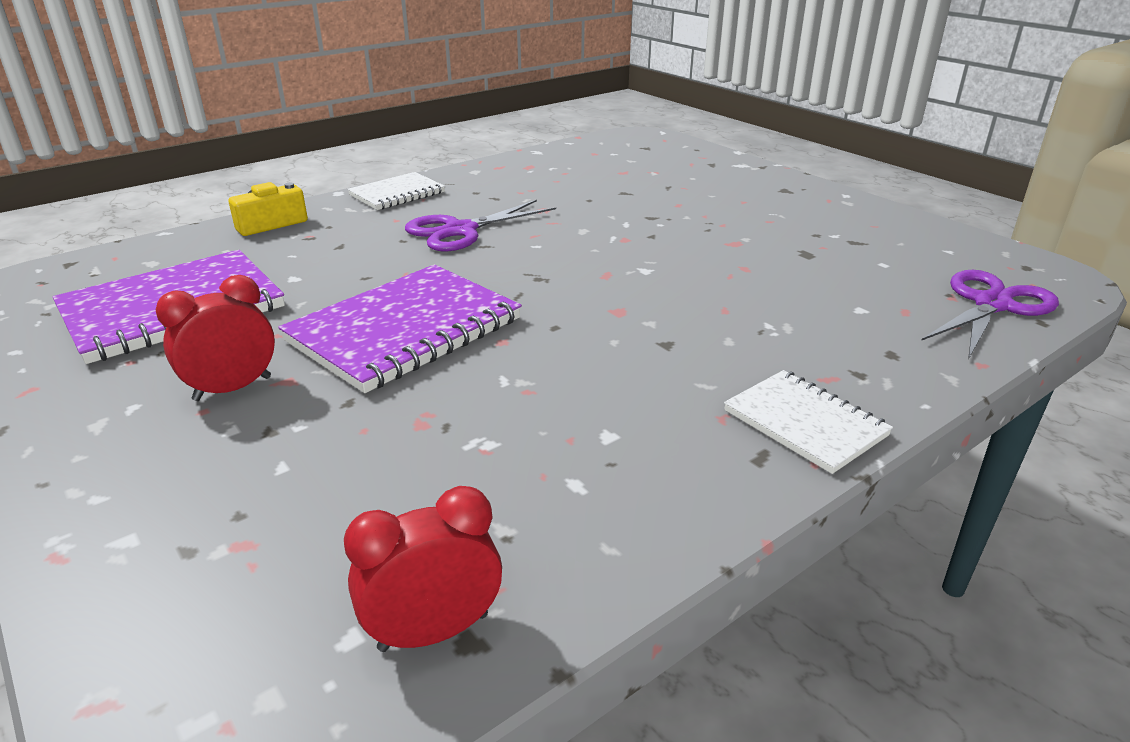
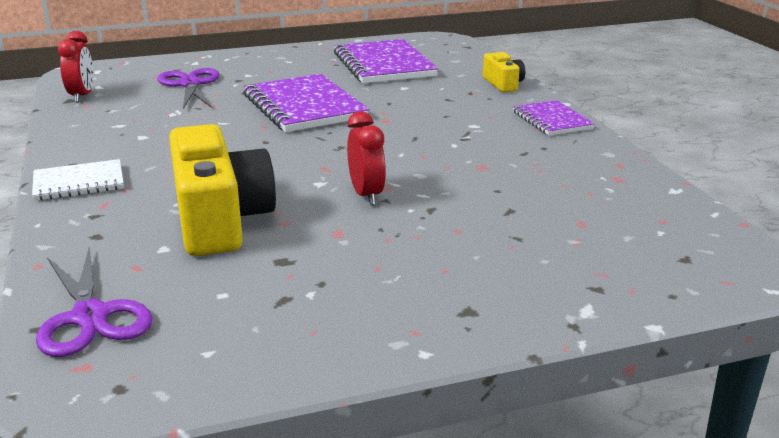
camera: 110 degrees right, 5 degrees down
(233, 388) = (283, 75): red clock -> red clock (366, 195)
(397, 194) = (552, 120): white notebook -> purple notebook
(460, 231) = (451, 133): purple scissors -> purple scissors (190, 84)
(776, 298) = (220, 219): none -> yellow camera

